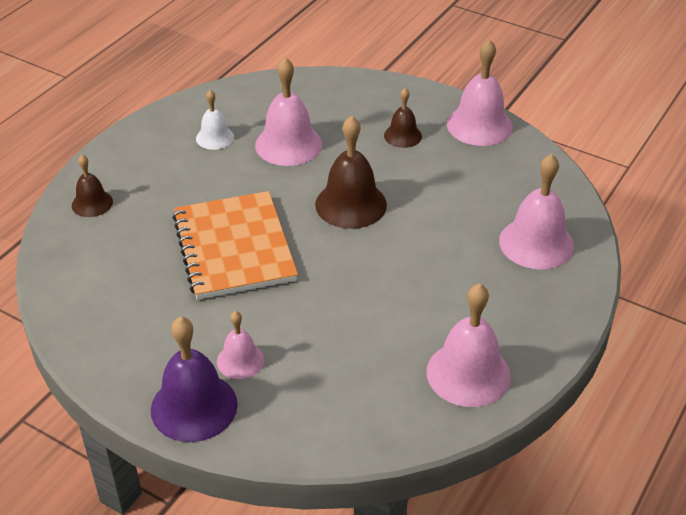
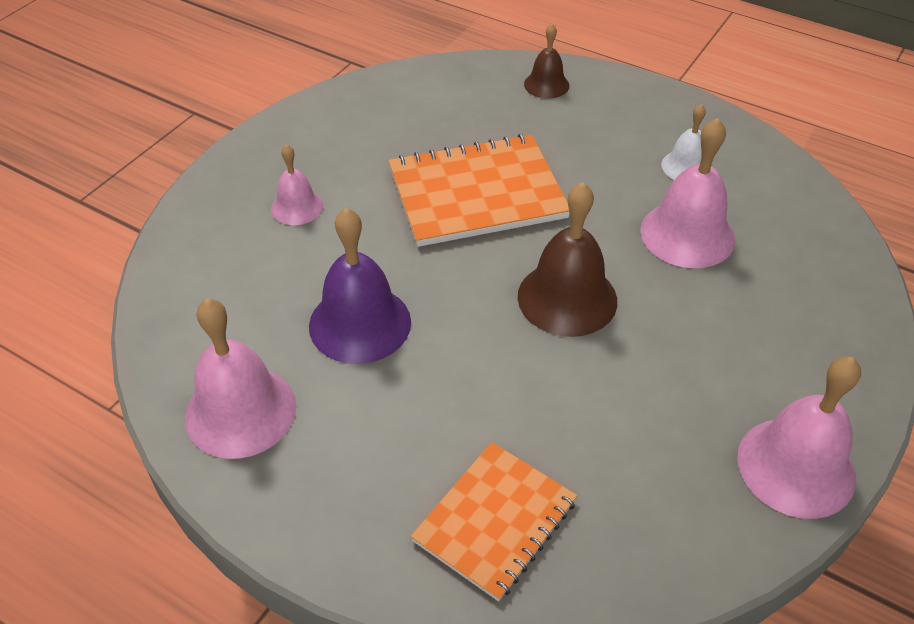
camera: 90 degrees right, 5 degrees up
(194, 406) = (240, 178): purple bell -> purple bell (360, 323)
(402, 135) = (739, 360): brown bell -> none
(536, 243) = (495, 521): pink bell -> orange notebook

